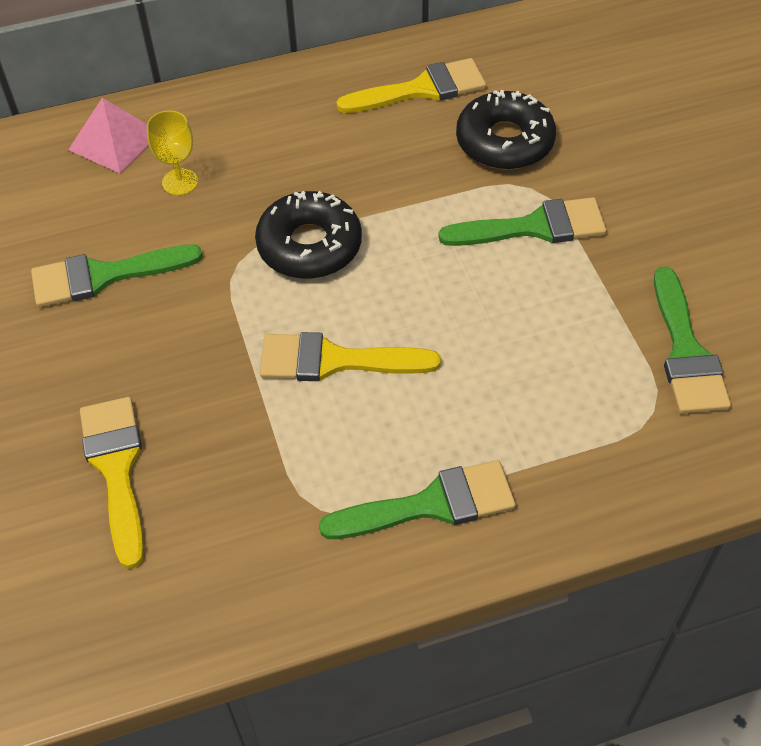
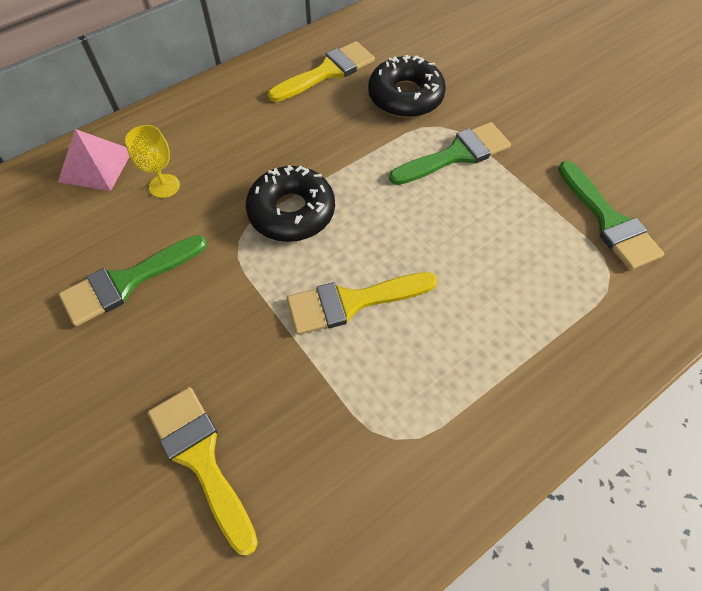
camera: 20 degrees left, 5 degrees up
(431, 504) = (483, 404): green brush -> none

